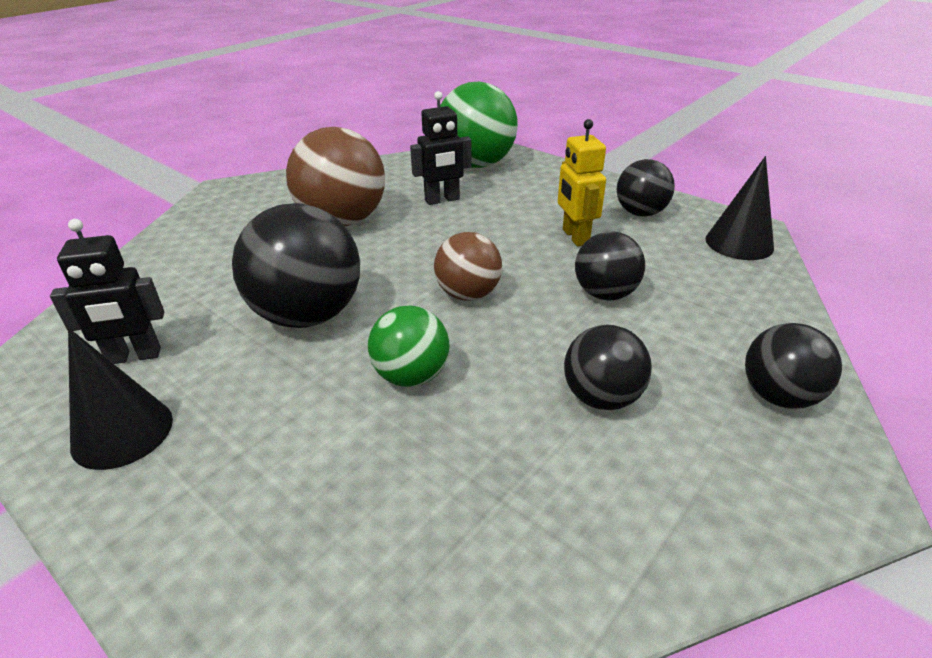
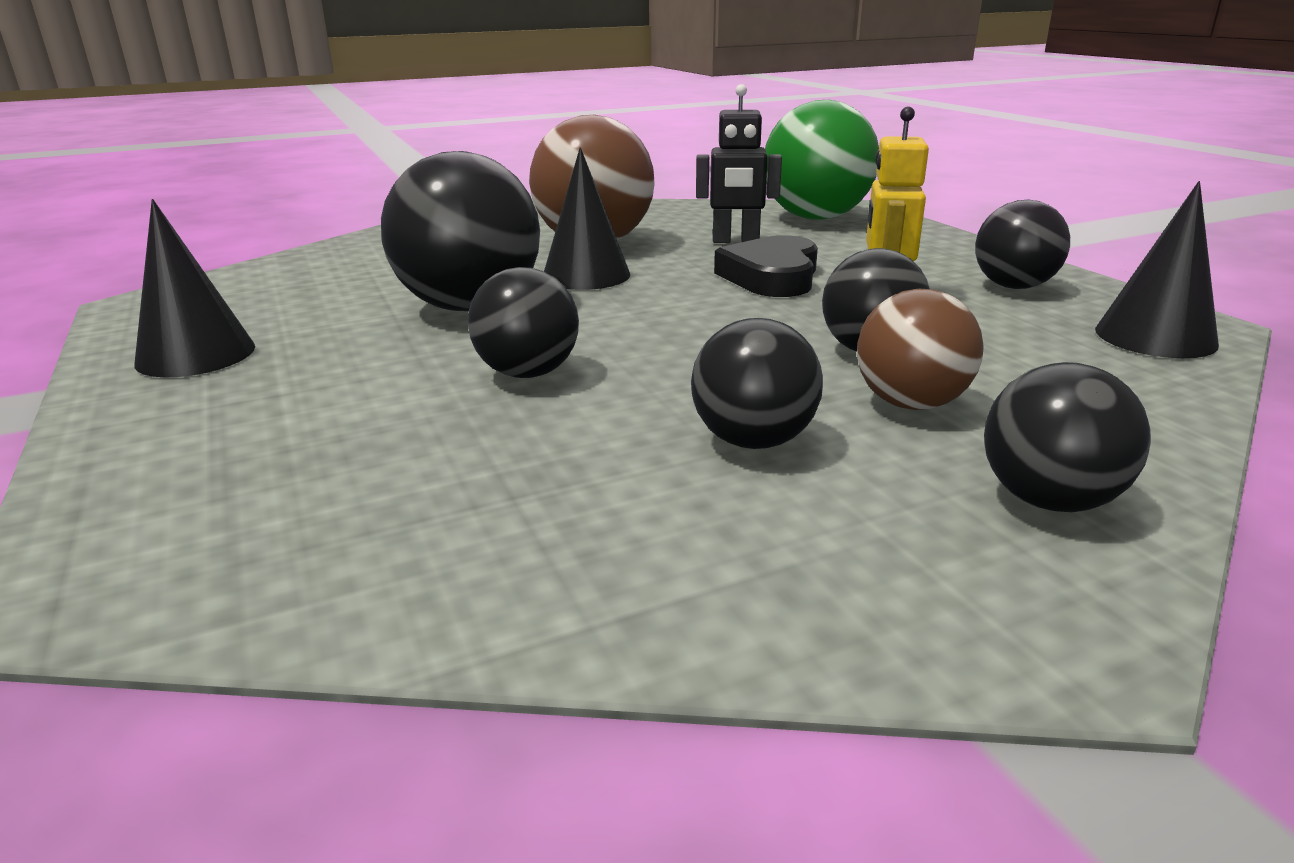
camera: 25 degrees right, 10 degrees down
(134, 356) = (269, 306): black robot -> none
(367, 260) = (586, 275): none -> black cone
(411, 376) = (528, 373): green ball -> black ball
(468, 294) = (677, 320): brown ball -> brown ball (910, 403)
(494, 233) = (772, 276): none -> black heart

